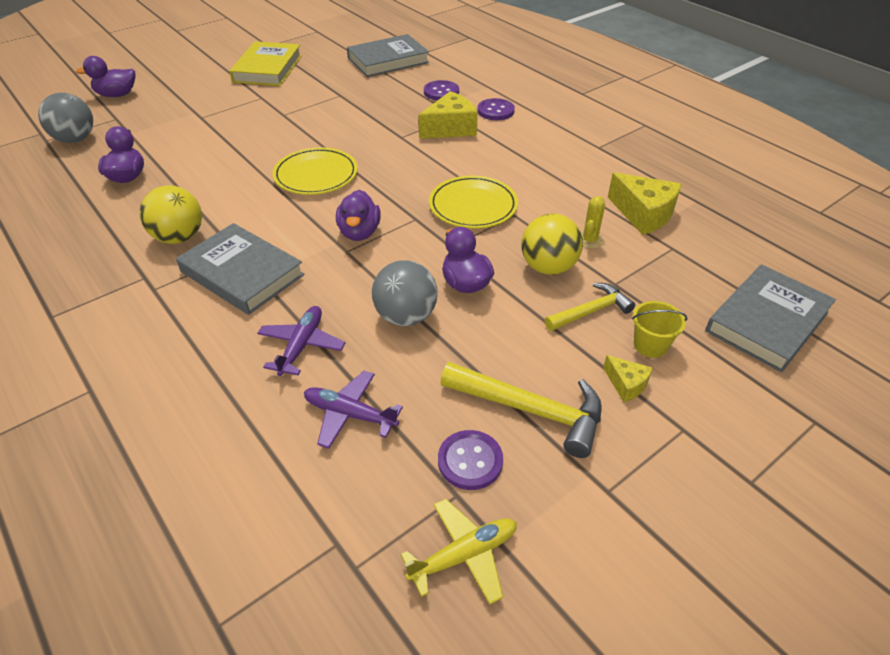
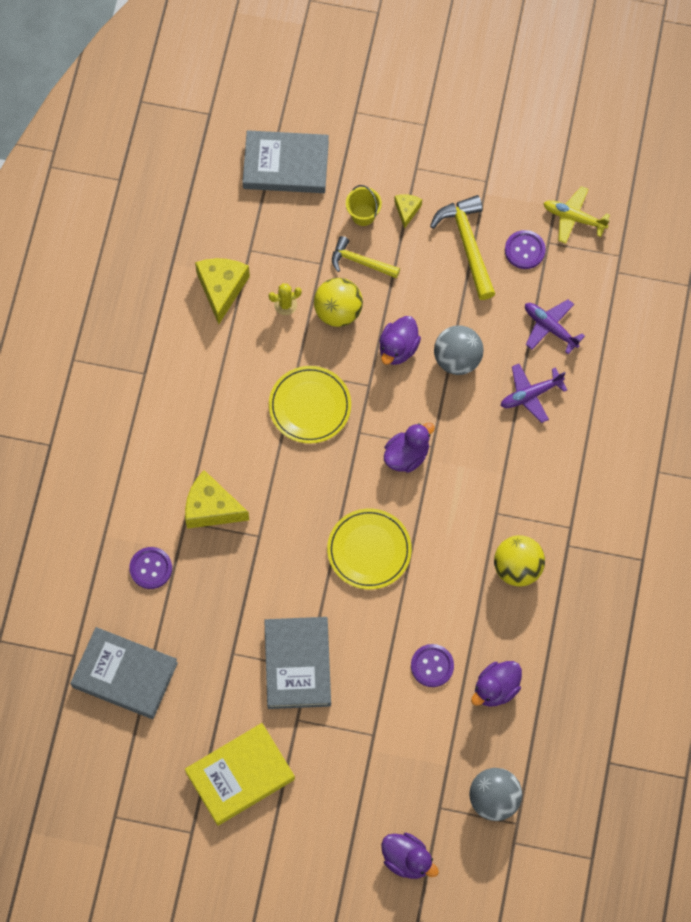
camera: 130 degrees left, 25 degrees up
(242, 273) = (510, 489): grey book -> grey book (297, 664)
(349, 414) = (550, 327): purple plane -> purple plane turned 150 degrees clockwise
(495, 111) = (148, 494): purple button -> purple button (432, 666)

